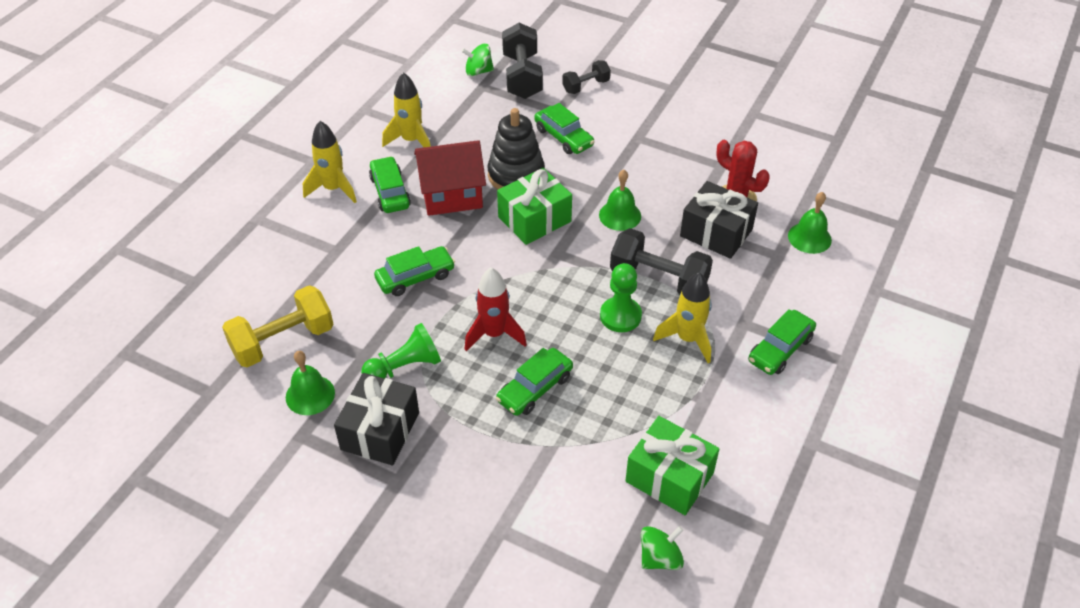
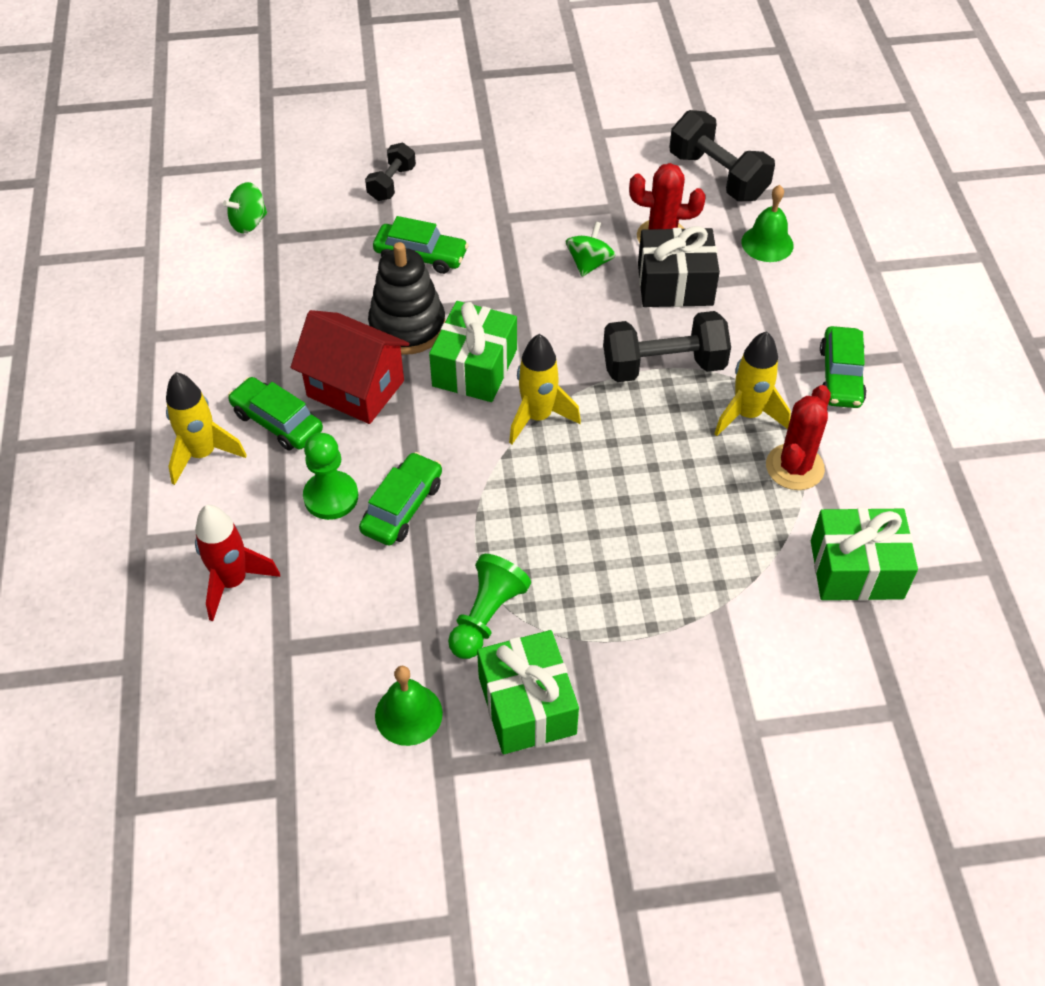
camera: 35 degrees left, 5 degrees up
(283, 341) = (316, 672): yellow dumbbell -> none
(380, 431) = (527, 705): black gift -> green gift
(411, 141) = (245, 346): yellow rocket -> yellow rocket (538, 417)
(452, 196) = (355, 388): red house -> red house turned 75 degrees clockwise
(494, 334) = (550, 522): red rocket -> red rocket (233, 582)
(522, 76) = (307, 205): black dumbbell -> black dumbbell (717, 176)
(535, 388) = (646, 557): green car -> none
(620, 215) = (562, 316): green bell -> none
(620, 316) = (661, 427): green pawn -> green pawn (331, 497)
(660, 558) = (919, 656): green spinning top -> green spinning top (589, 263)
(689, 389) = (794, 467): none -> red cactus

